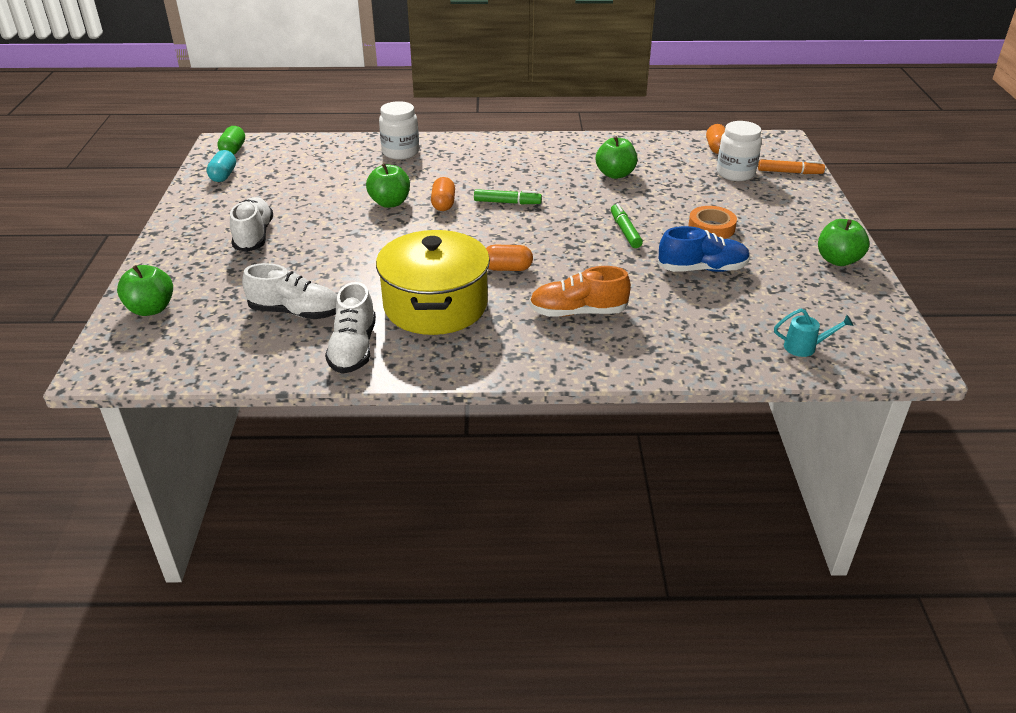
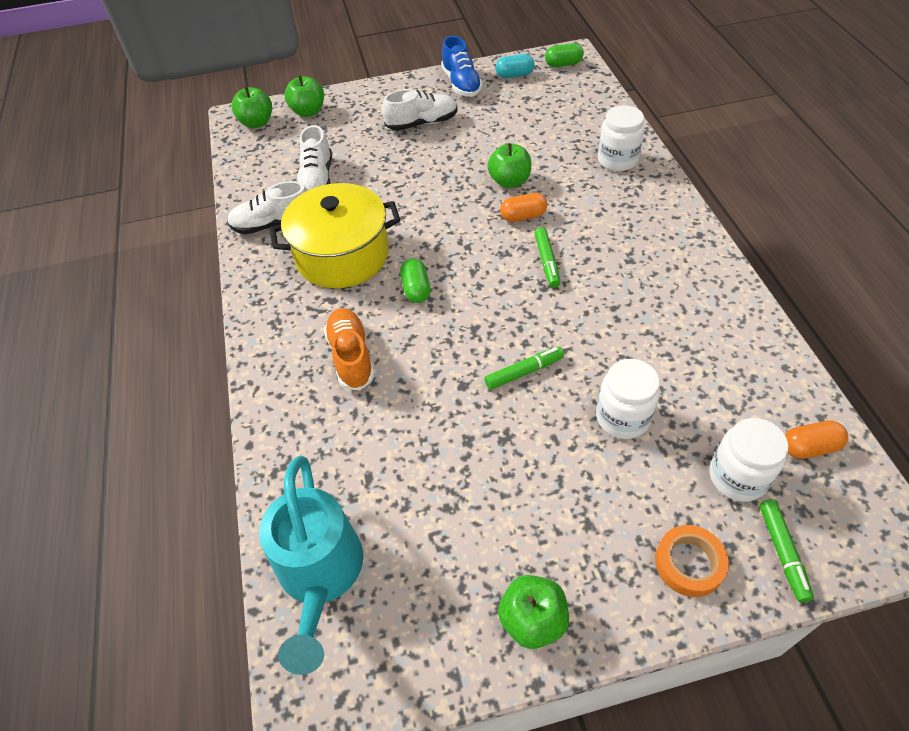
camera: 80 degrees right, 15 degrees up
(507, 268) = (416, 289): orange capsule -> green capsule
(615, 174) = (661, 342): green apple -> green apple (257, 123)
(679, 201) = (622, 417): none -> white jar
(702, 269) = (462, 457): blue shoe -> blue shoe (461, 84)
(711, 227) = (565, 459): orange tape -> orange tape (689, 563)
(789, 172) = (782, 552): orange marker -> green marker
(805, 347) = (320, 575): turquoise watering can -> turquoise watering can, size x2.43

